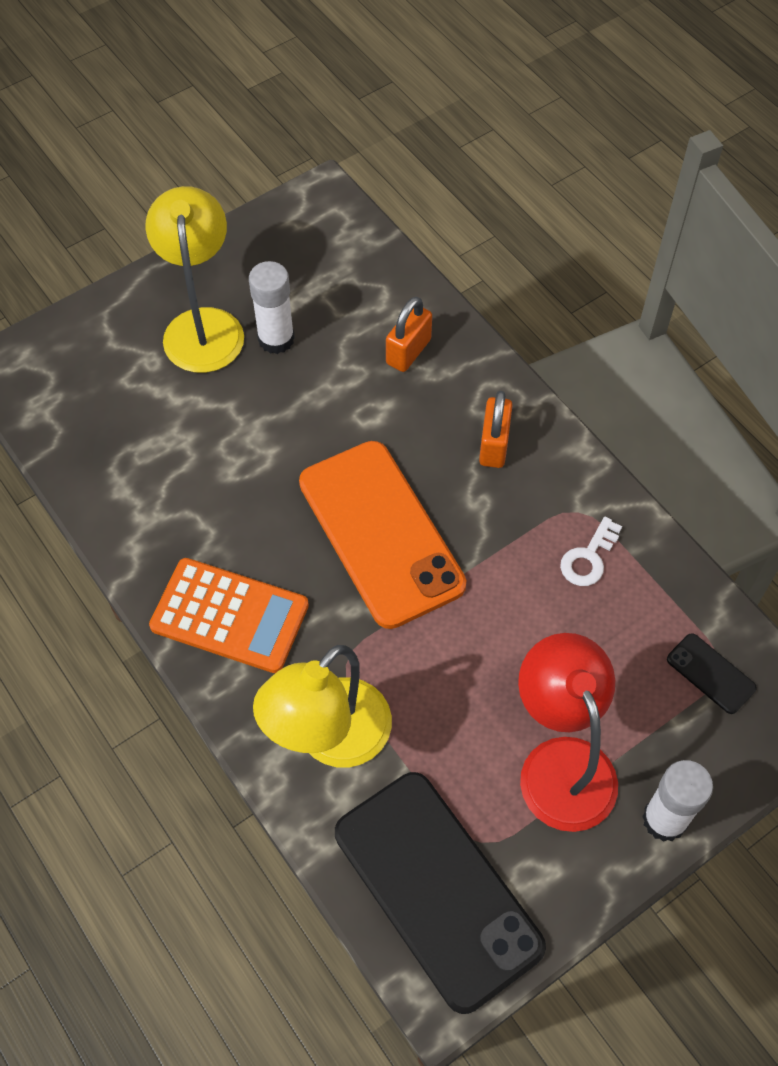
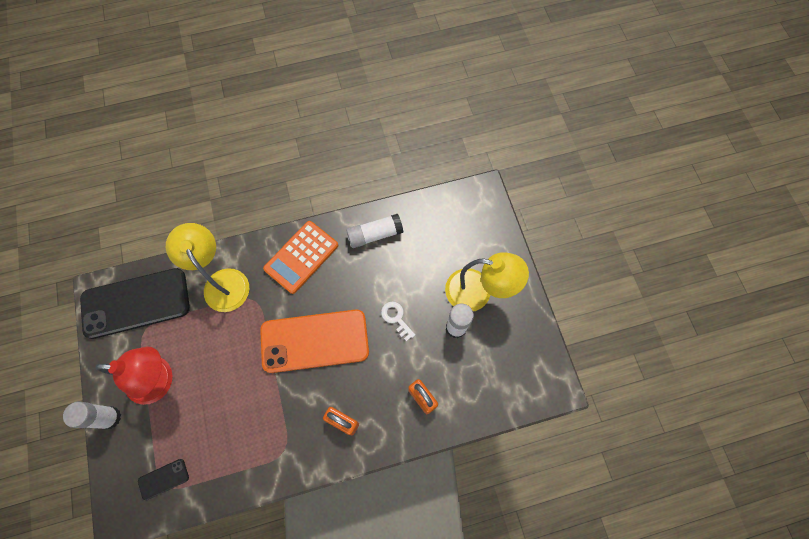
camera: 110 degrees right, 10 degrees up
(143, 508) = (375, 234): none -> white glue stick
(588, 558) = (254, 444): white key -> white key (396, 318)

